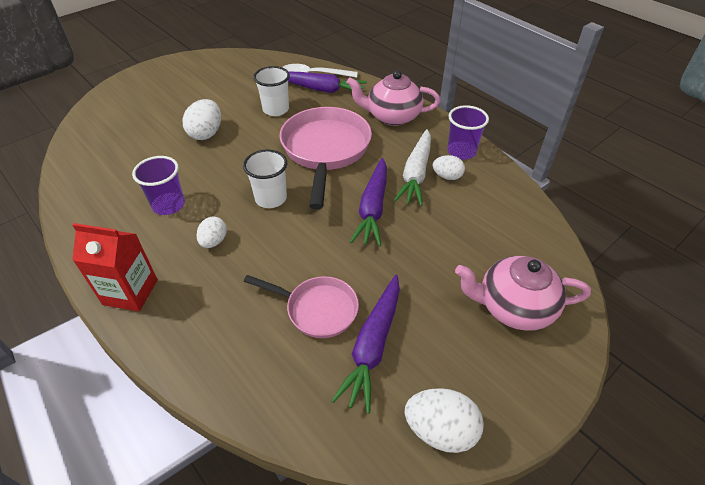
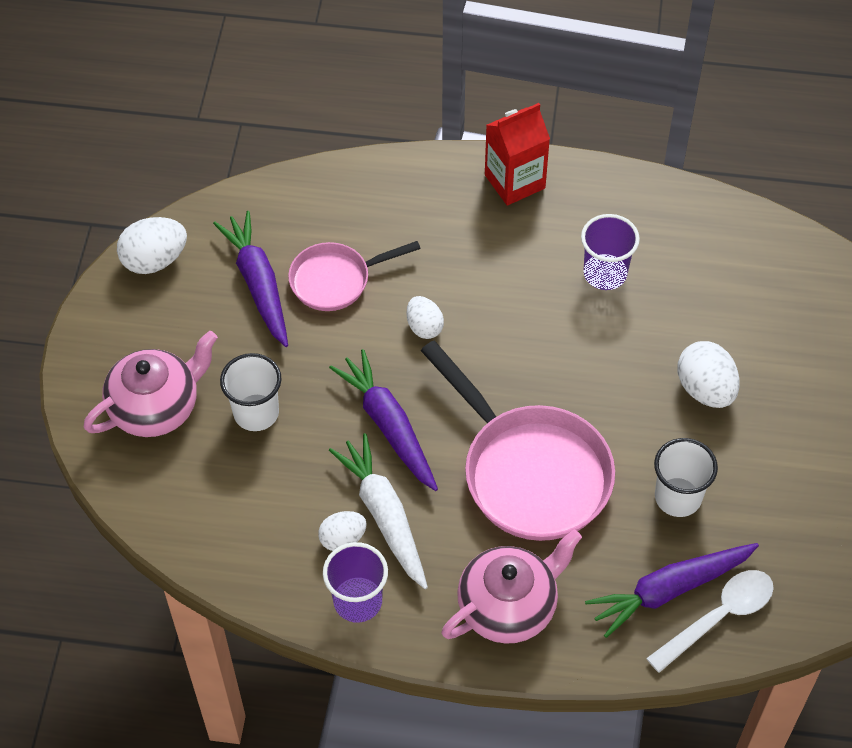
camera: 140 degrees right, 10 degrees up
(214, 241) = (506, 272): white egg -> white egg (424, 327)
(271, 198) = (511, 357): white cup -> white cup (256, 413)

